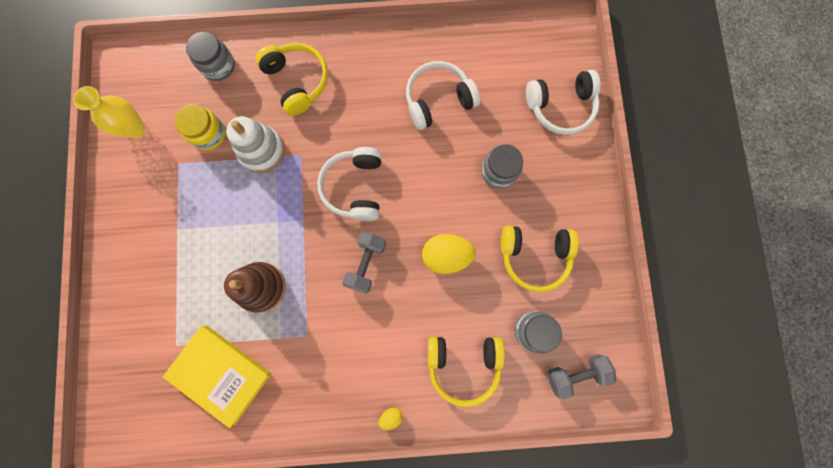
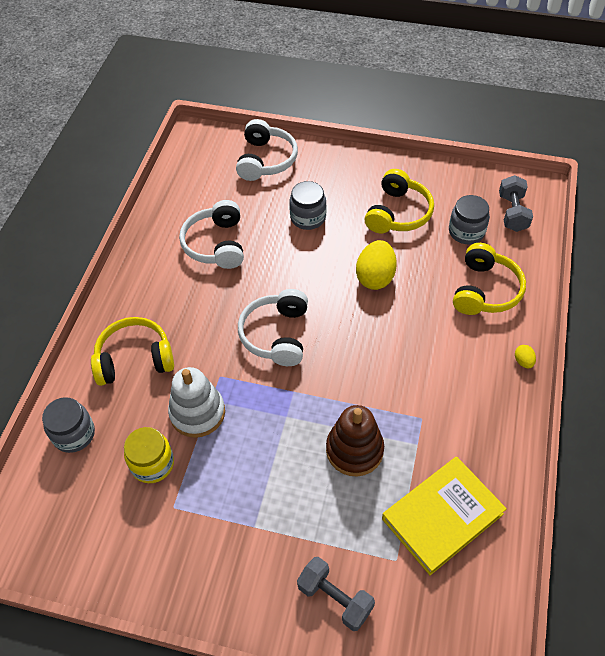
camera: 70 degrees left, 25 degrees down
(135, 129) = (105, 548): yellow vase -> none
(355, 187) = (276, 335): white headphones -> white headphones turned 75 degrees clockwise
(366, 264) = (361, 345): grey dumbbell -> grey dumbbell (335, 598)

